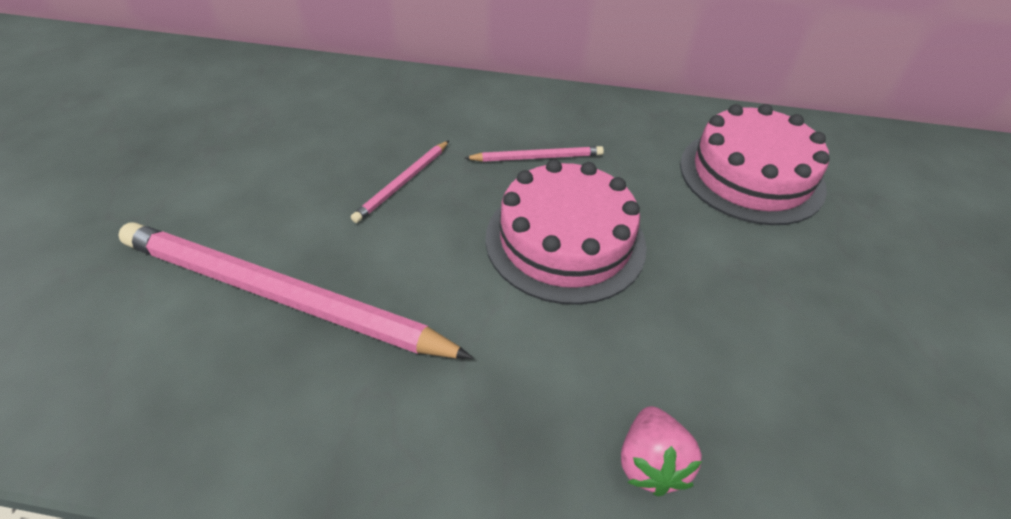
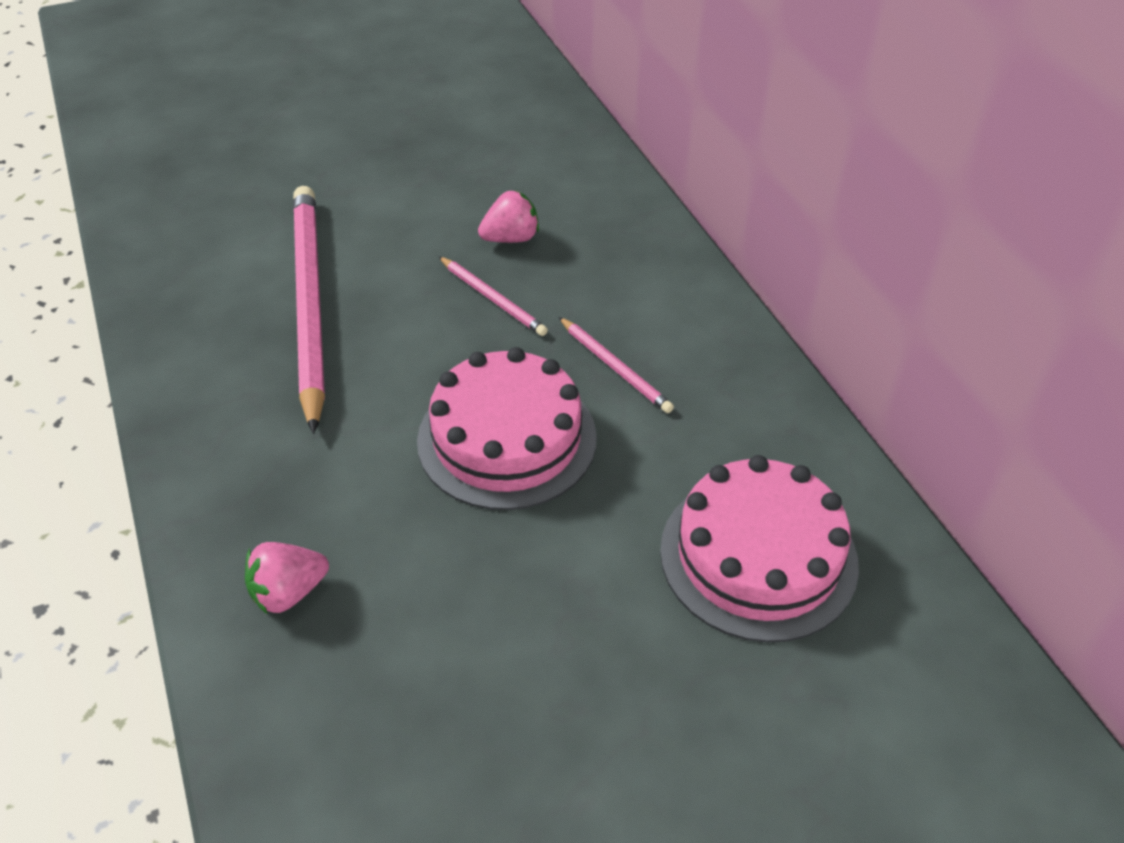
camera: 60 degrees right, 0 degrees up
(346, 144) = (511, 238): none -> pink strawberry
(403, 183) = (492, 298): pink pencil -> pink pencil turned 135 degrees counterclockwise

